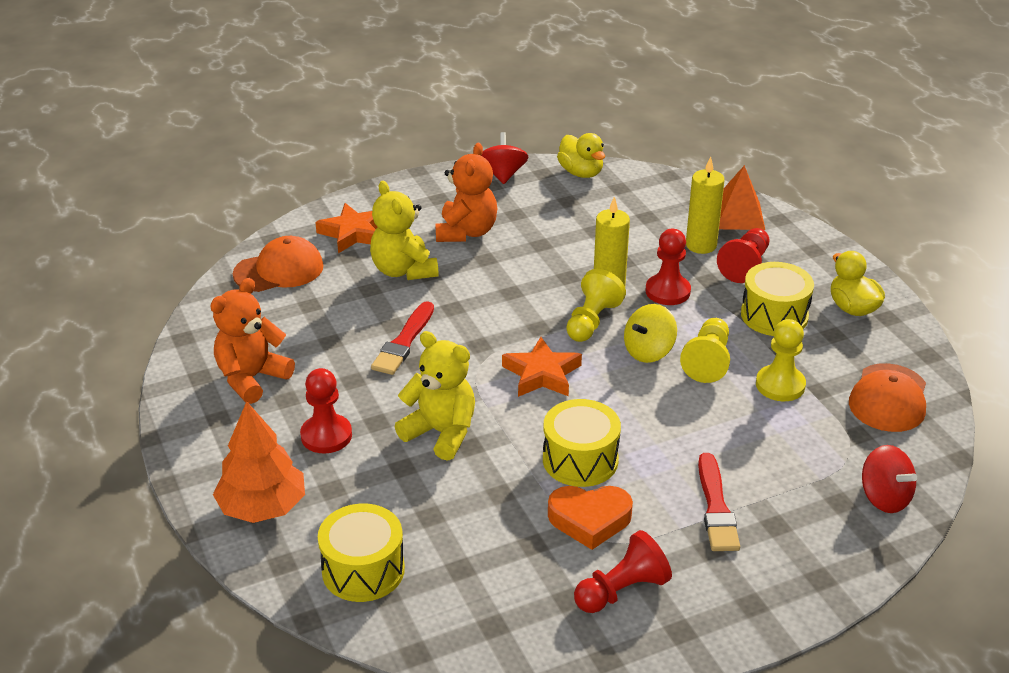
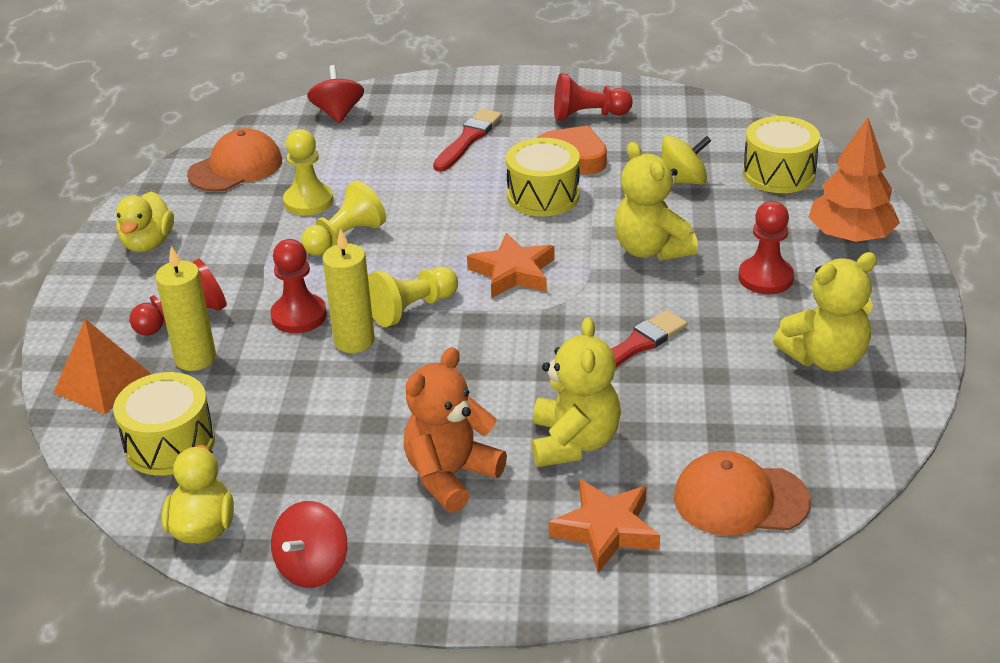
camera: 150 degrees left, 0 degrees up
(252, 378) = (825, 358): orange teddy bear -> yellow teddy bear
(648, 351) = (389, 262): yellow spinning top -> yellow spinning top (683, 180)
(774, 315) = (228, 259): yellow drum -> yellow drum (169, 444)

